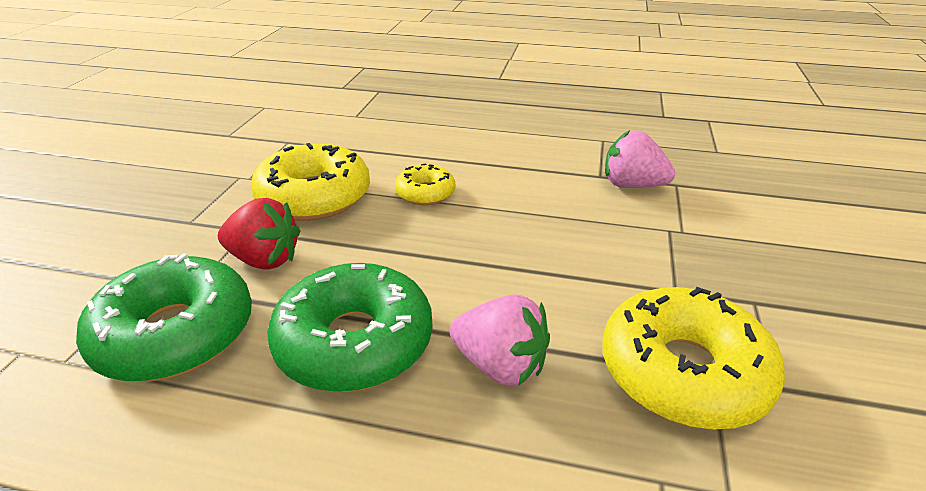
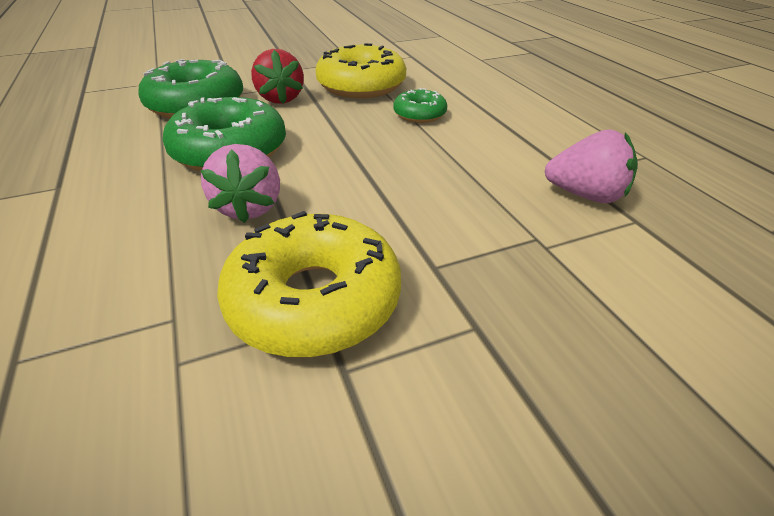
camera: 55 degrees right, 5 degrees up
(425, 193) = (419, 114): yellow donut -> green donut
(632, 185) = (585, 195): pink strawberry -> pink strawberry turned 120 degrees clockwise

